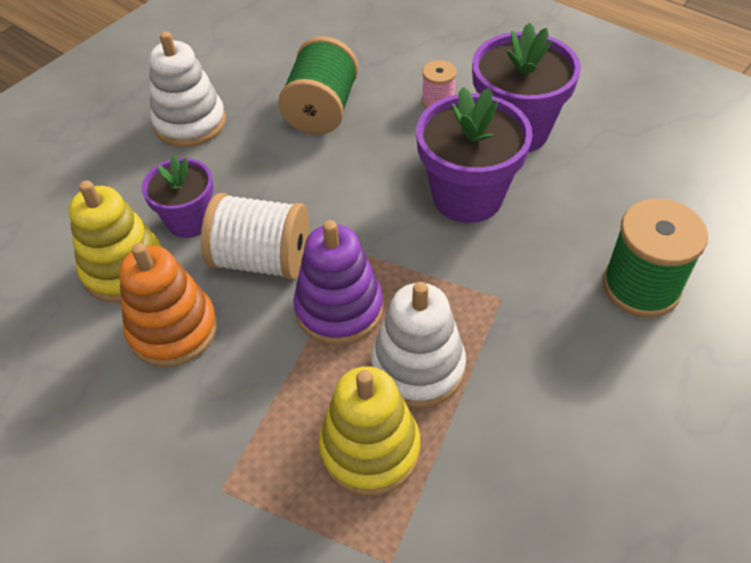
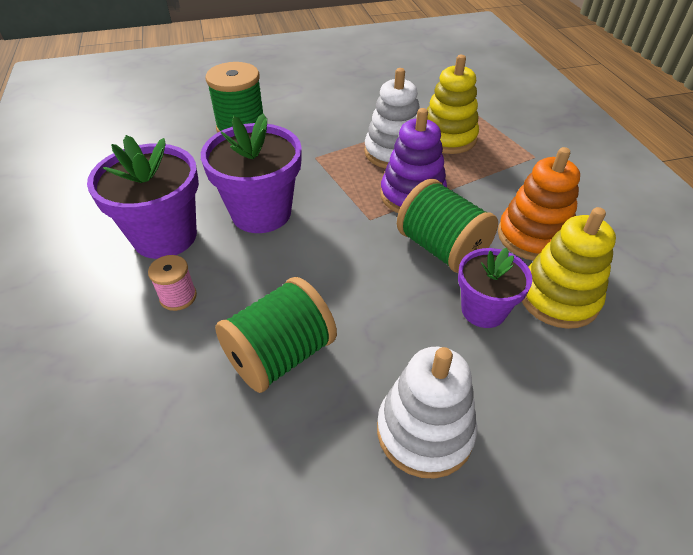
camera: 145 degrees left, 5 degrees down
(262, 259) = (442, 248): white spool -> green spool

